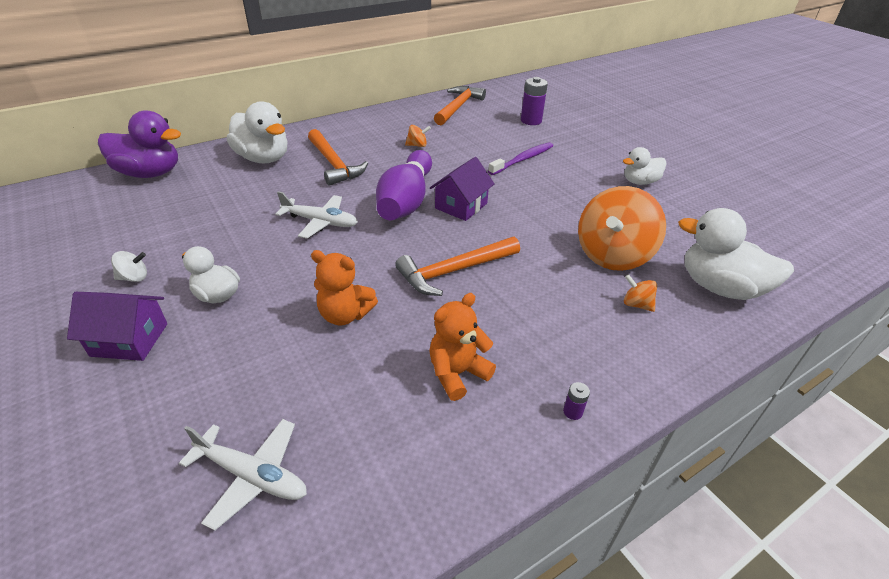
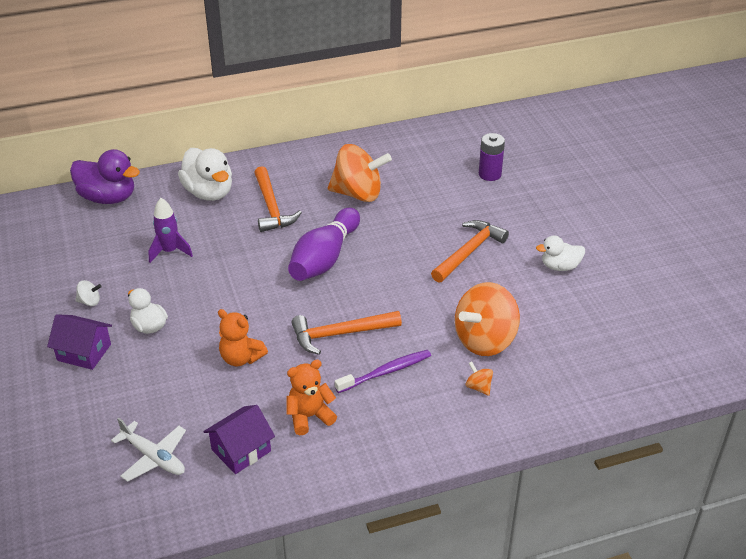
camera: 15 degrees right, 0 degrees up
(230, 214) = (169, 251): none -> purple rocket
(320, 222) = (243, 270): white plane -> none
(417, 145) = (358, 194): orange spinning top -> orange spinning top, size x2.47
(458, 107) = (420, 146): orange hammer -> orange hammer (469, 252)
(461, 206) = (372, 270): purple house -> purple house (241, 450)
(523, 159) = (456, 224): purple toothbrush -> purple toothbrush (385, 372)
(572, 412) = (381, 458): purple battery -> none
(719, 287) = (561, 384): white duck -> none

